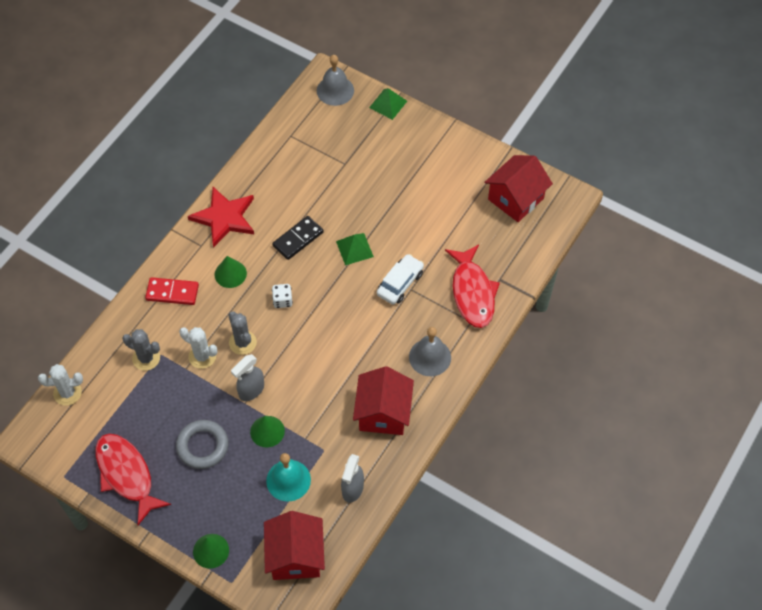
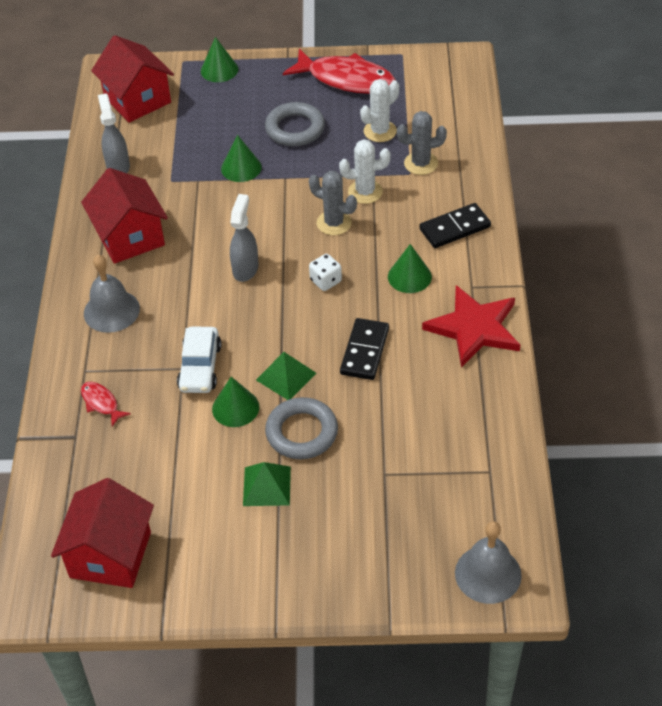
camera: 150 degrees right, 10 degrees down
(67, 393) = (466, 104): white cactus -> white cactus (380, 131)
(172, 293) = (454, 228): red domino -> black domino
(251, 390) = (287, 190): grey spray bottle -> grey spray bottle (245, 268)
(288, 480) = (188, 144): turquoise bell -> none
(370, 210) = (302, 432): none -> grey ring
(388, 104) = (393, 597): green pyramid -> green pyramid (266, 486)
(397, 245) = (235, 408): none -> green cone
(472, 292) = (101, 403): red fish -> red fish, size x0.45

